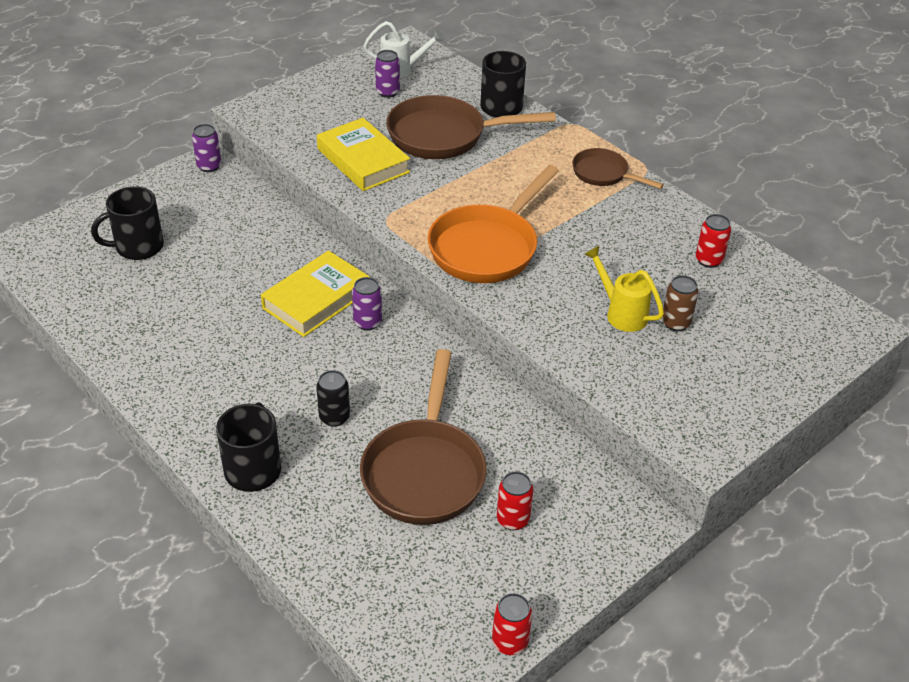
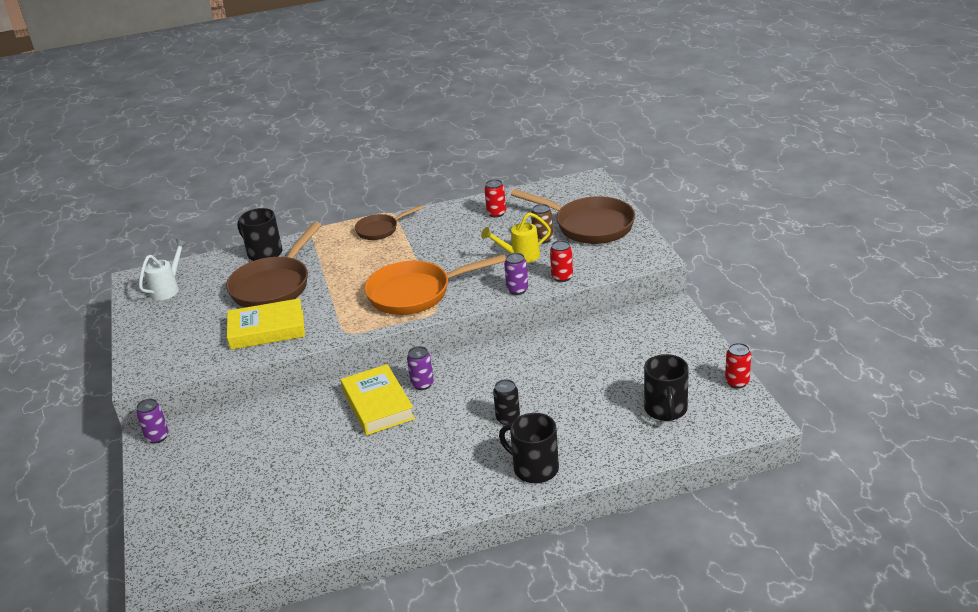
camera: 60 degrees left, 10 degrees down
(138, 247) = (229, 497): black mug -> black mug (666, 409)
(387, 92) = (191, 301): purple can -> purple can (517, 290)
(425, 471) = (583, 387): brown pan -> brown pan (589, 225)
(487, 247) = (416, 293): orange pan -> orange pan turned 105 degrees clockwise
(513, 519) = (644, 359): red can -> red can (562, 277)

